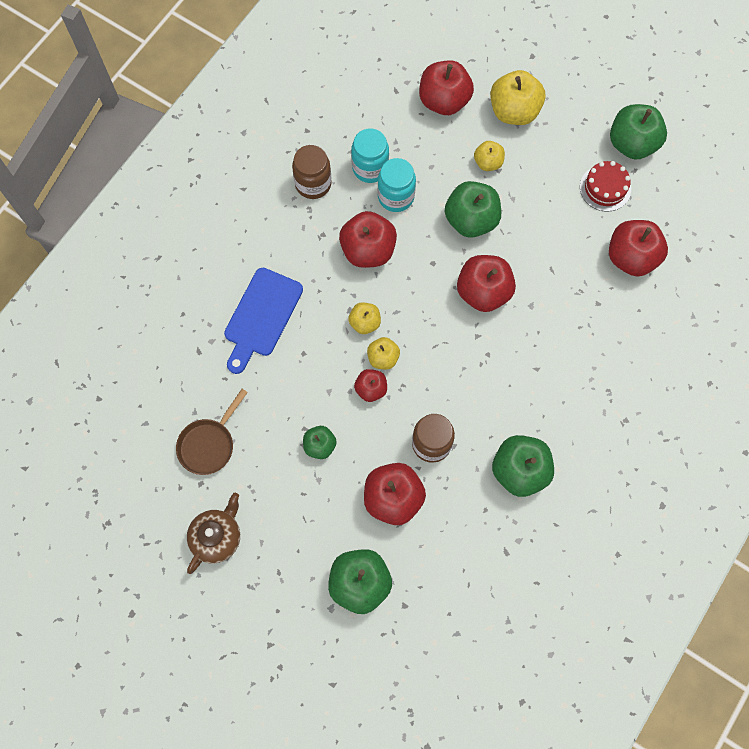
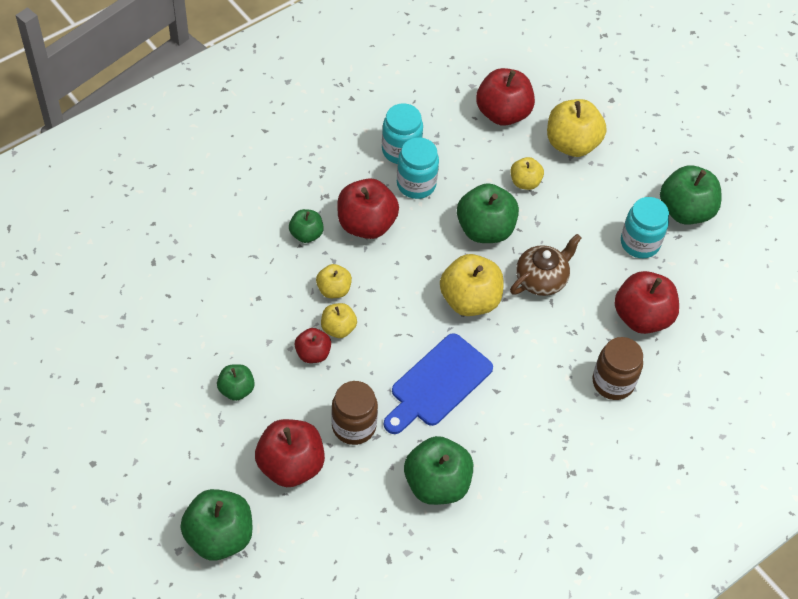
camera: 15 degrees right, 15 degrees down
(209, 444) = (124, 351): brown pan -> none
(217, 537) = (92, 441): brown teapot -> brown teapot (541, 279)
(261, 316) = (230, 250): blue cutting board -> blue cutting board (438, 384)
(313, 184) = (337, 147): brown jar -> brown jar (613, 382)
(320, 278) = (306, 234): none -> green apple
(483, 292) = (470, 300): red apple -> yellow apple
(605, 188) = (640, 243): red cake -> turquoise jar

